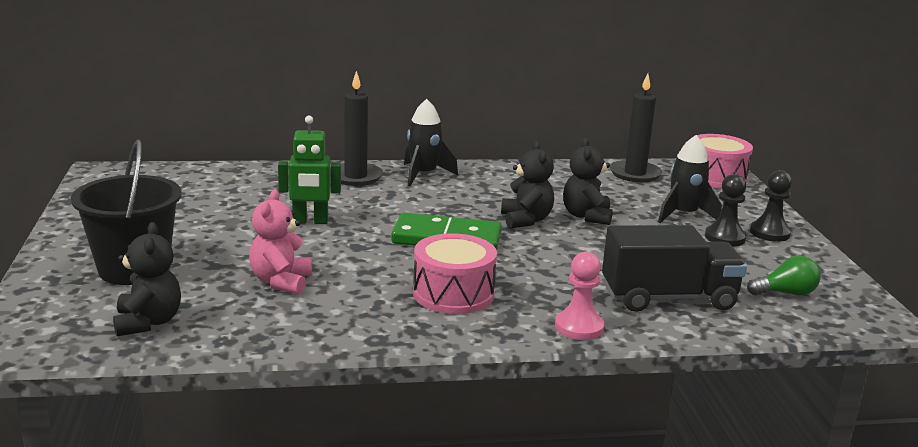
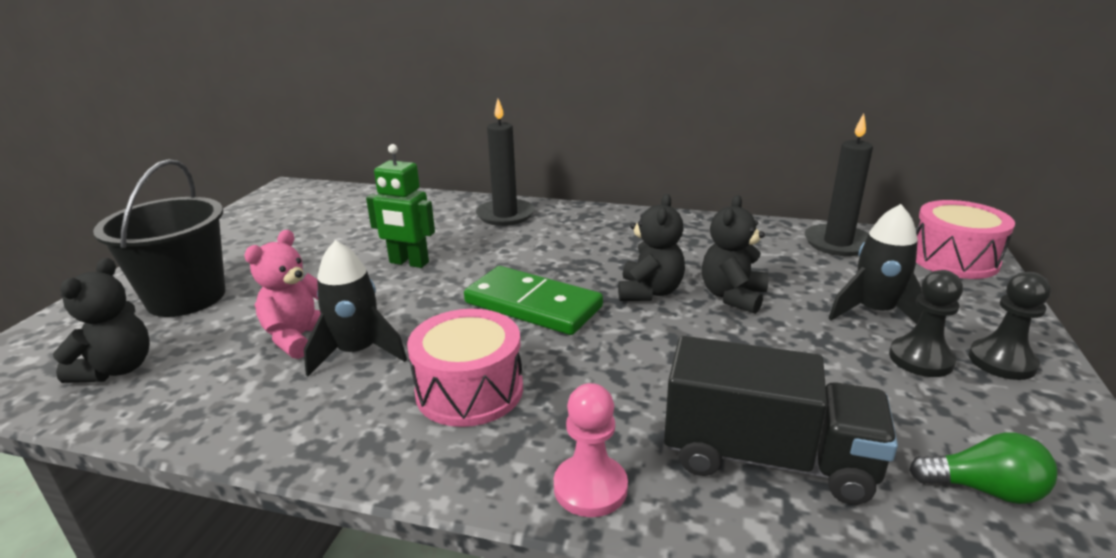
camera: 25 degrees right, 5 degrees up
(424, 175) = (578, 220): black rocket -> black rocket (357, 352)

